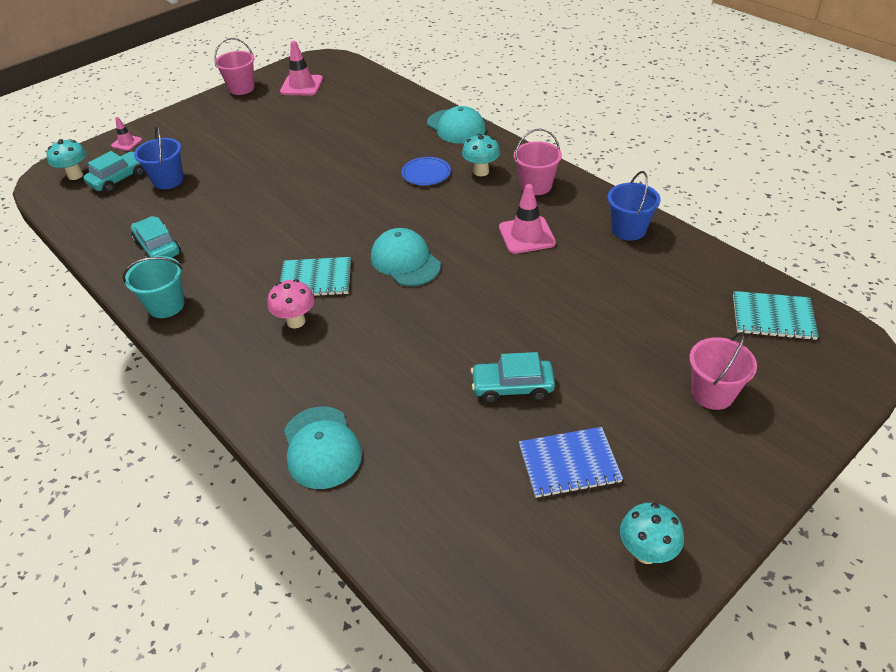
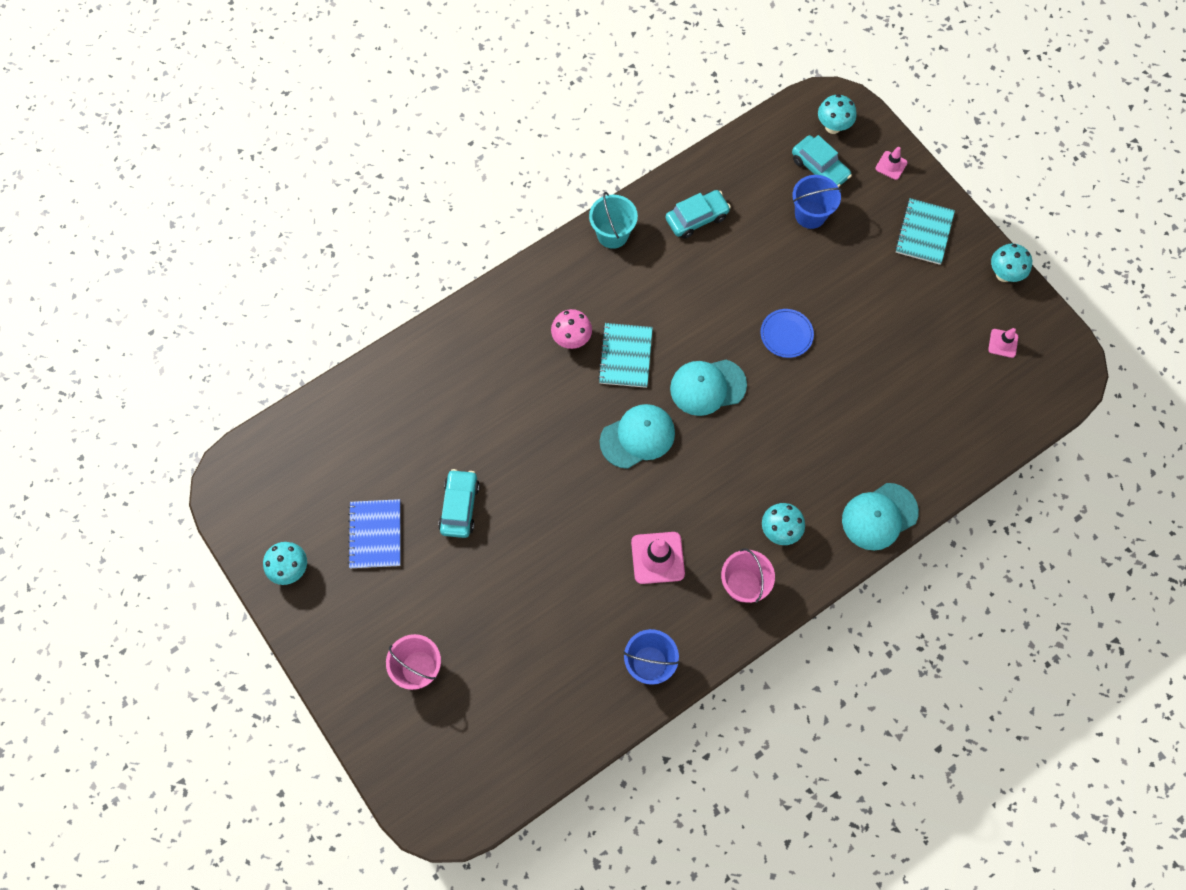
camera: 95 degrees right, 25 degrees up
(241, 88) = (1003, 274): pink bucket -> turquoise mushroom
(301, 85) = (1003, 343): pink traffic cone -> pink traffic cone, size x0.57
(321, 447) = (430, 358): turquoise cap -> turquoise cap (707, 387)
(426, 173) = (784, 471): blue plate -> blue plate (786, 334)
(773, 317) = (496, 759): turquoise notebook -> turquoise notebook (924, 232)

